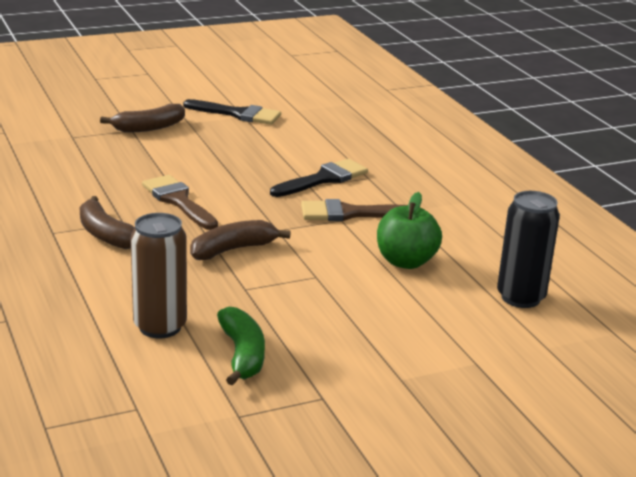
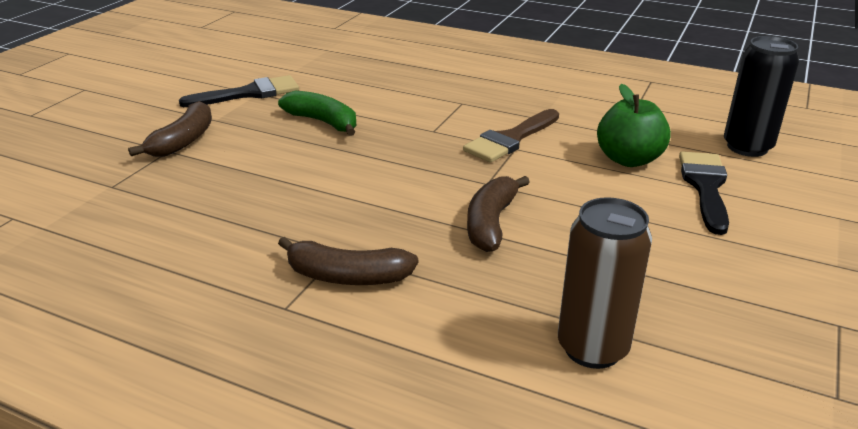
camera: 40 degrees left, 5 degrees up
(178, 201) = (351, 201): brown brush -> none
(242, 355) = (709, 327): green banana -> green banana (323, 122)
(323, 179) = (432, 119): black brush -> black brush (705, 187)

